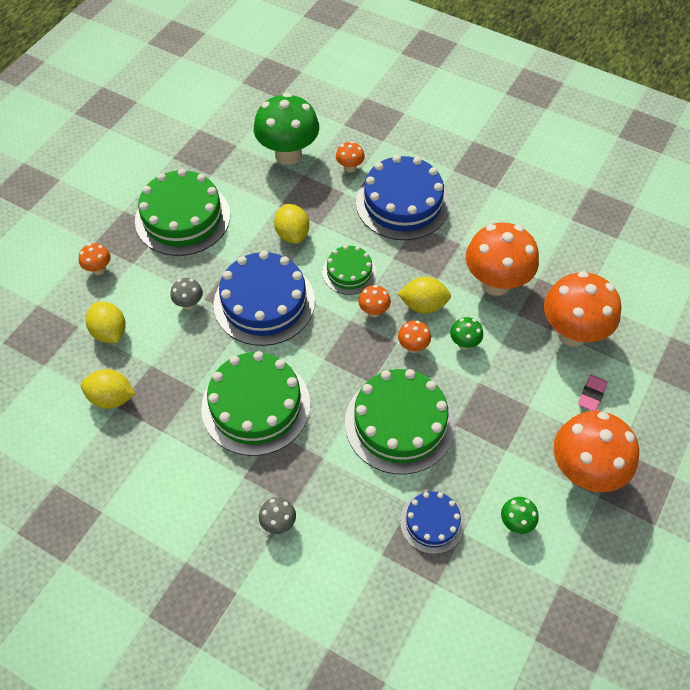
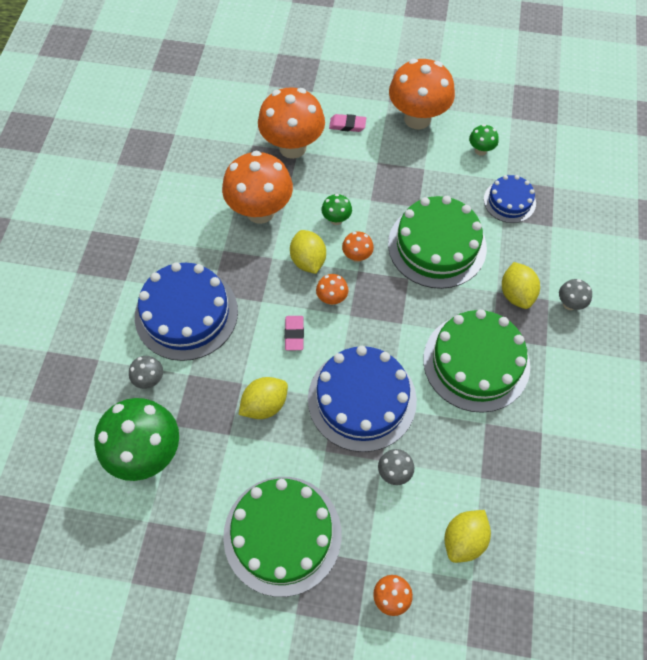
camera: 110 degrees left, 5 degrees up
(111, 398) = (534, 498): yellow lemon -> yellow lemon (516, 294)
(349, 272) = (294, 334): green cake -> pink eraser
(350, 167) = (150, 380): orange mushroom -> grey mushroom

